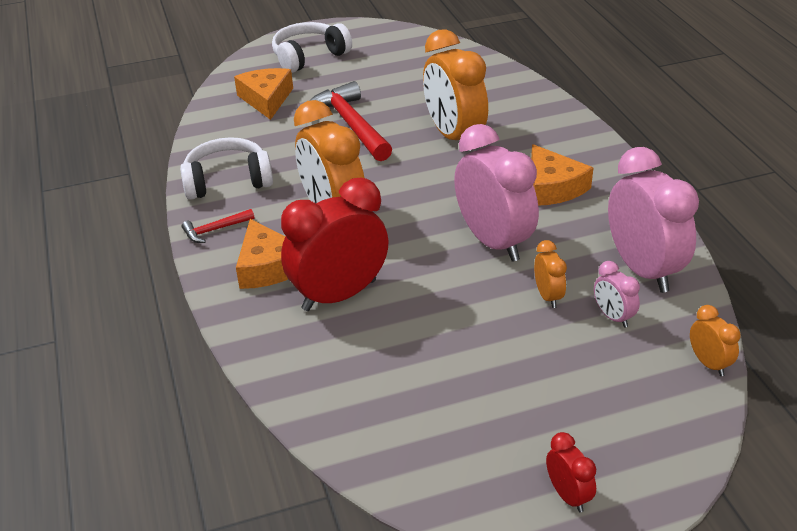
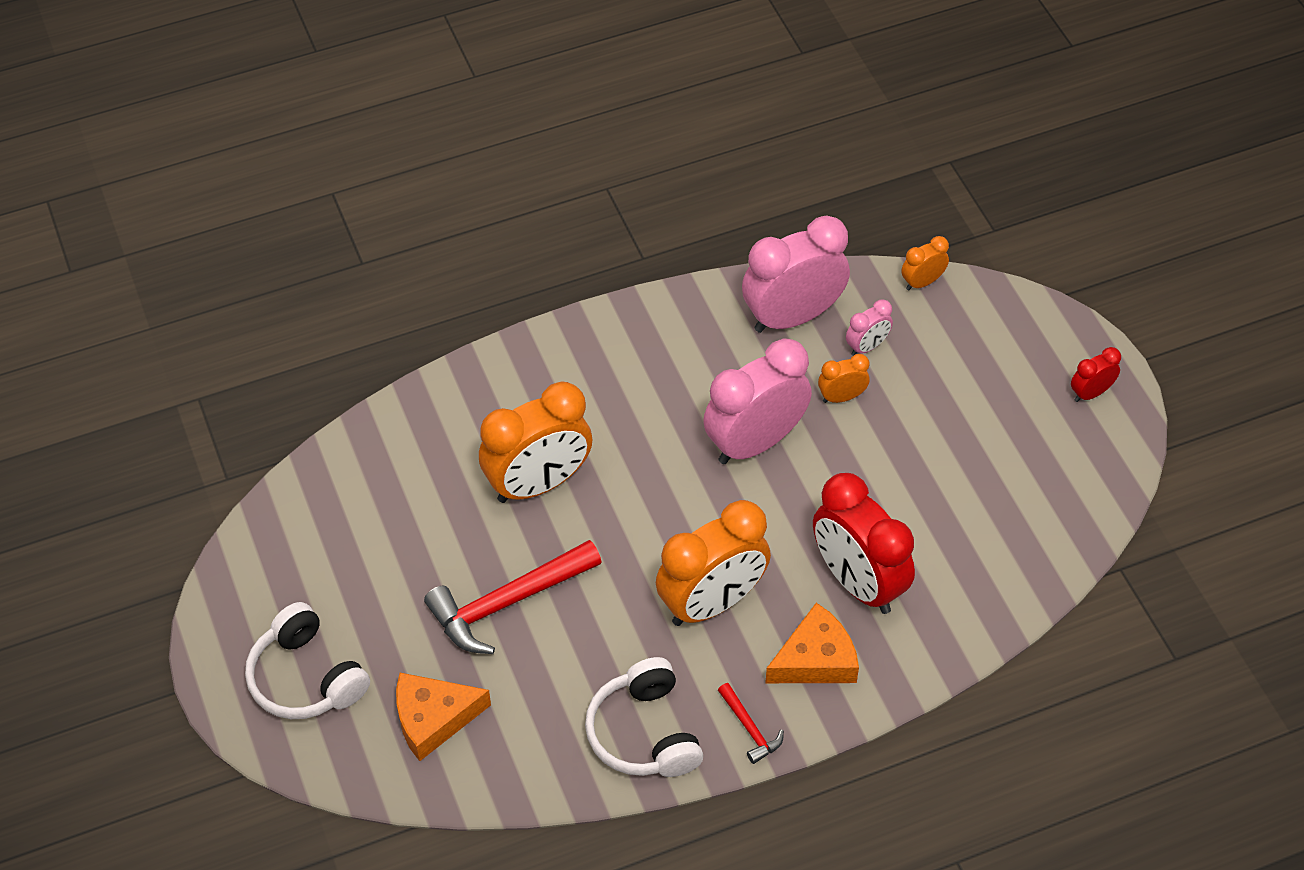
camera: 95 degrees left, 15 degrees up
(553, 187) = (649, 385): orange cheese -> none

